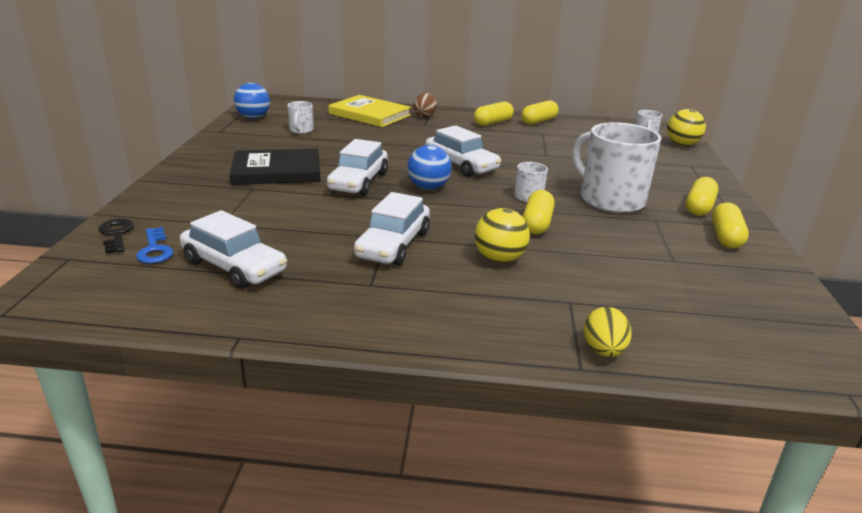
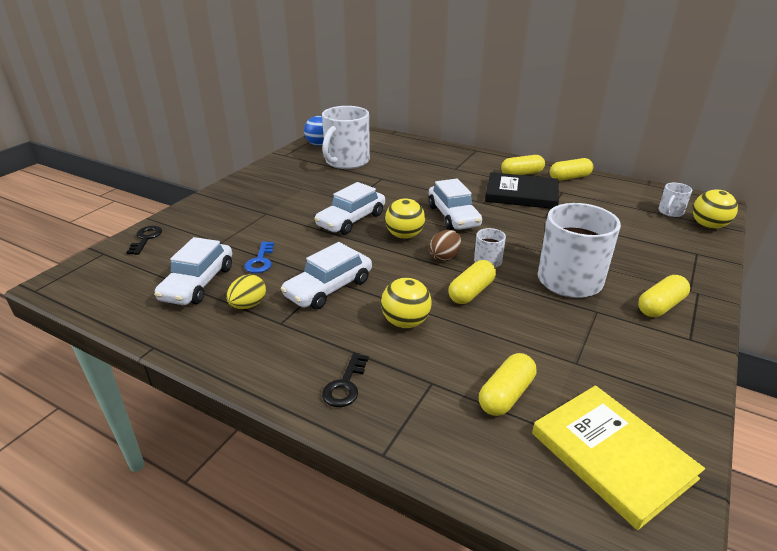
camera: 25 degrees right, 5 degrees up
(155, 249) = (159, 257): blue key -> blue key (260, 261)
(234, 266) = (198, 283): white car -> white car turned 45 degrees clockwise
(277, 171) = (297, 199): black book -> black book (521, 194)
(301, 130) = (346, 161): white mug -> white mug, size x2.19
(369, 114) = (415, 152): yellow book -> yellow book (612, 455)
(425, 116) = (463, 159): brown egg -> brown egg (444, 257)
(428, 188) = (404, 235): blue ball -> yellow ball
(491, 322) = (345, 385): none -> black key
(603, 351) = (419, 442): yellow egg -> yellow egg (248, 305)
(725, 237) = (660, 348): yellow capsule -> yellow capsule (506, 395)

